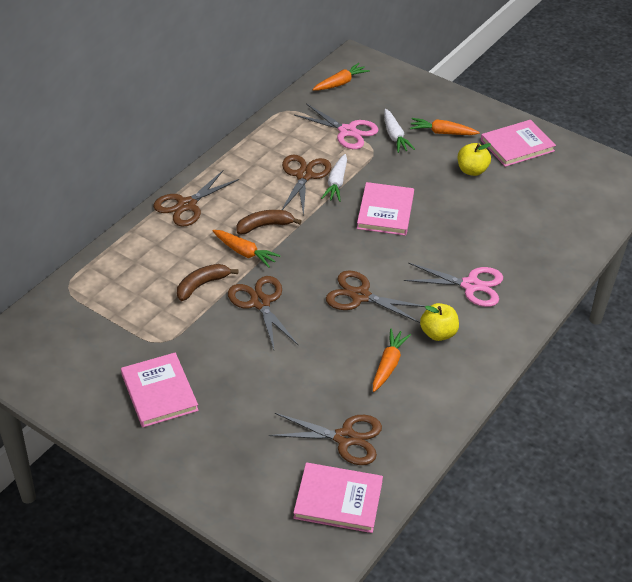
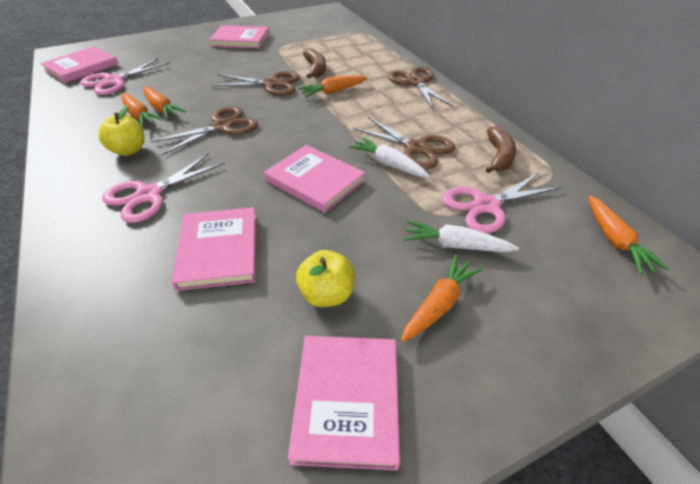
camera: 120 degrees right, 0 degrees up
(264, 226) = (358, 108): brown banana -> brown banana (499, 156)
(345, 438) = (114, 81): brown scissors -> pink scissors
(364, 357) = (161, 108): none -> orange carrot
(482, 224) = (219, 250): none -> pink book

